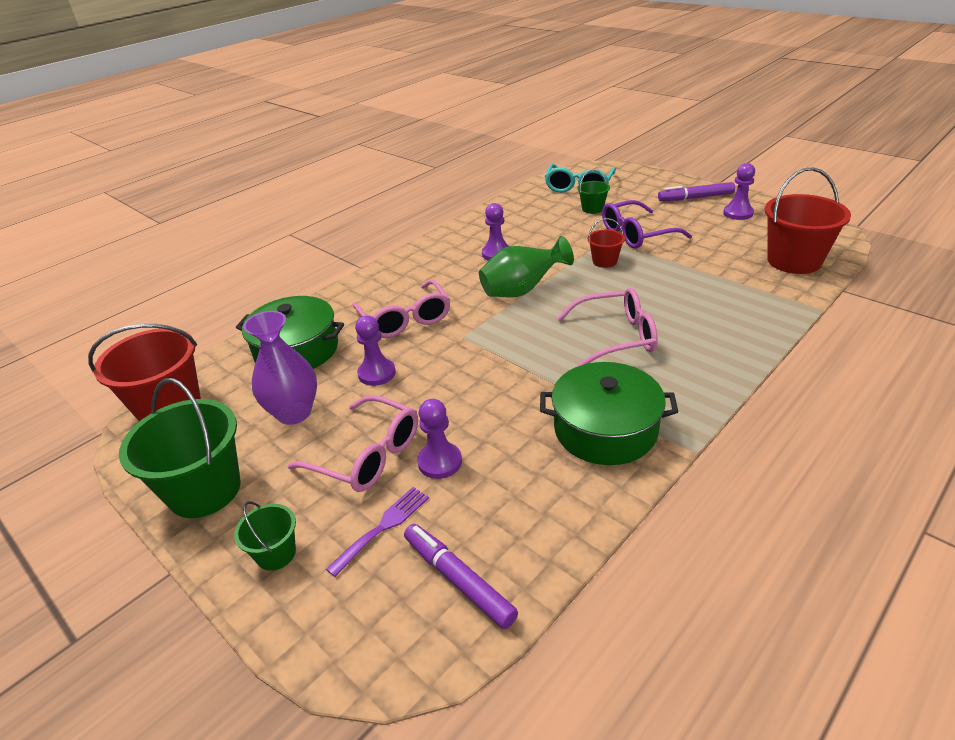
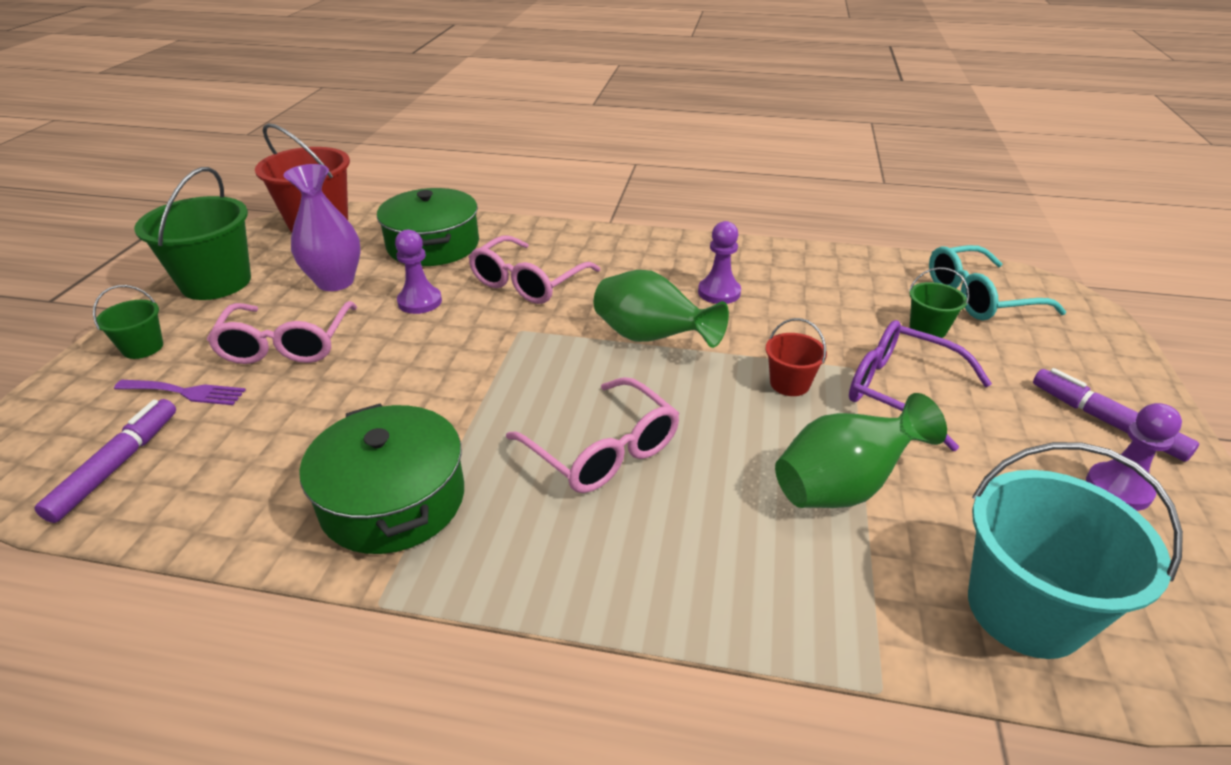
camera: 55 degrees right, 0 degrees up
(440, 462) = (290, 392): purple pawn -> none
(695, 274) = (843, 486): none -> green vase
(794, 261) = (1024, 610): red bucket -> turquoise bucket

